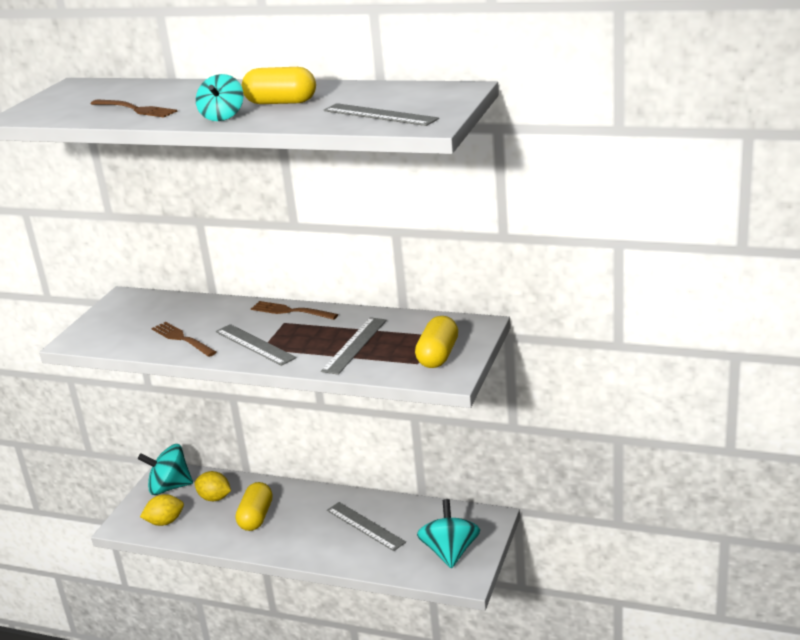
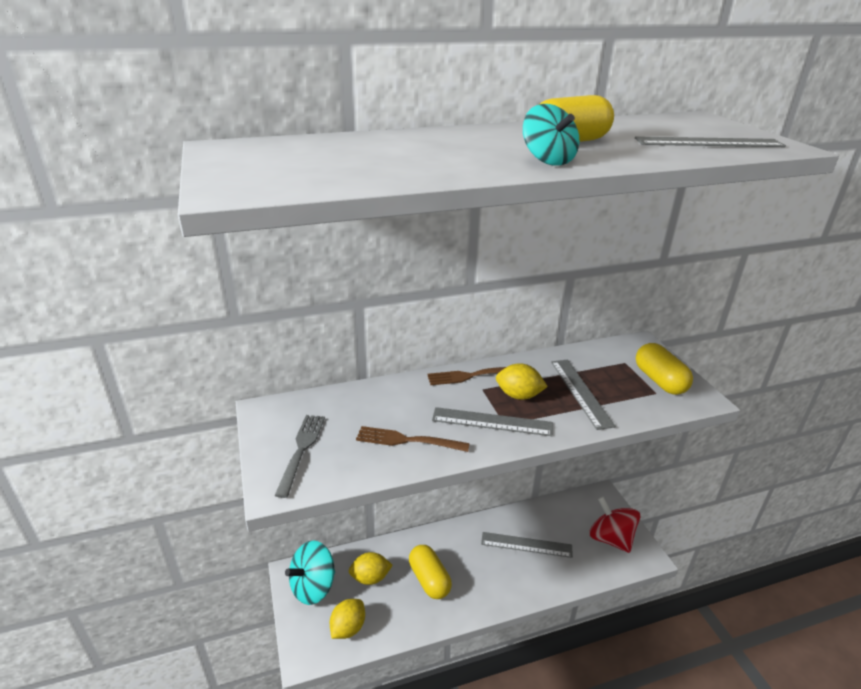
camera: 40 degrees left, 5 degrees up
(113, 325) = (301, 450): none -> grey fork
(135, 109) = (405, 164): brown fork -> none
(303, 334) = (518, 395): none -> yellow lemon
(450, 552) = (610, 538): turquoise spinning top -> red spinning top

